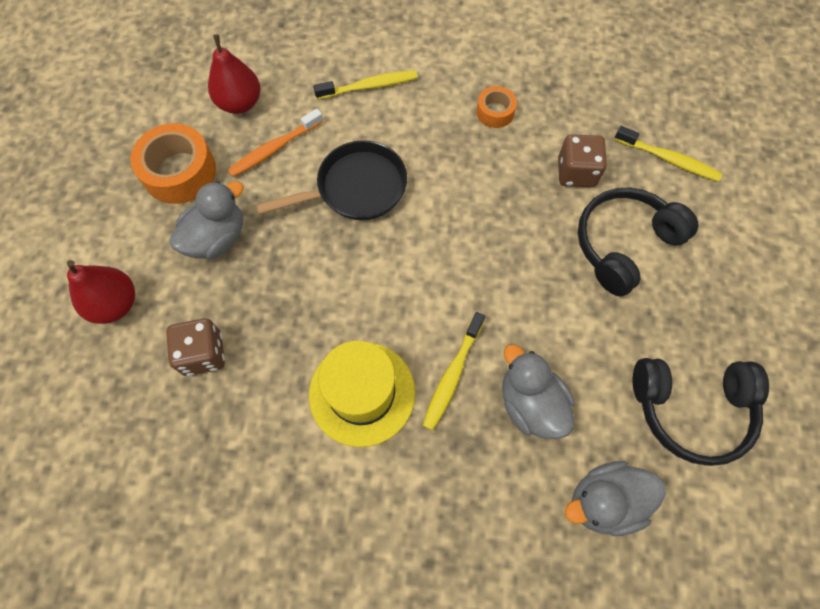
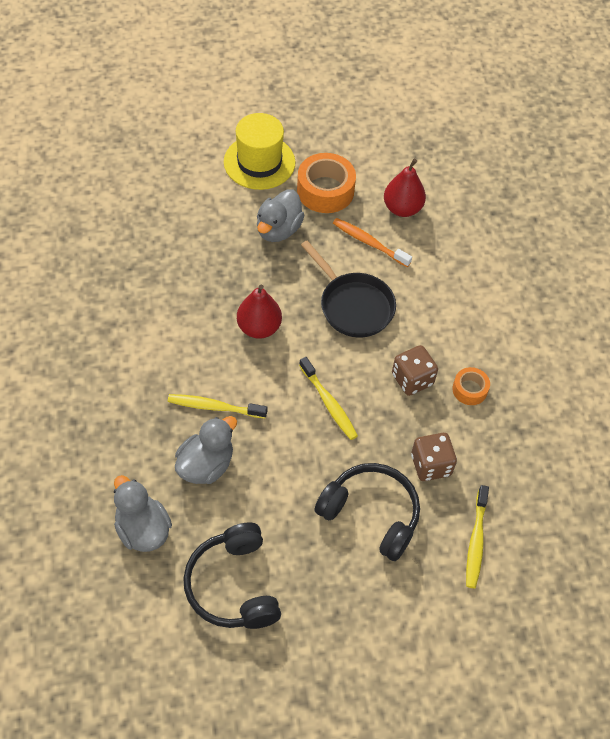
camera: 70 degrees right, 10 degrees down
(115, 304) = (208, 188): red pear -> red pear (259, 327)
(203, 354) = (186, 249): brown dice -> brown dice (412, 379)
(217, 238) = (278, 230): grey duck -> grey duck turned 90 degrees clockwise
(362, 393) = (184, 352): yellow hat -> yellow hat (259, 162)
(369, 86) = (456, 290): yellow toothbrush -> yellow toothbrush (329, 403)

